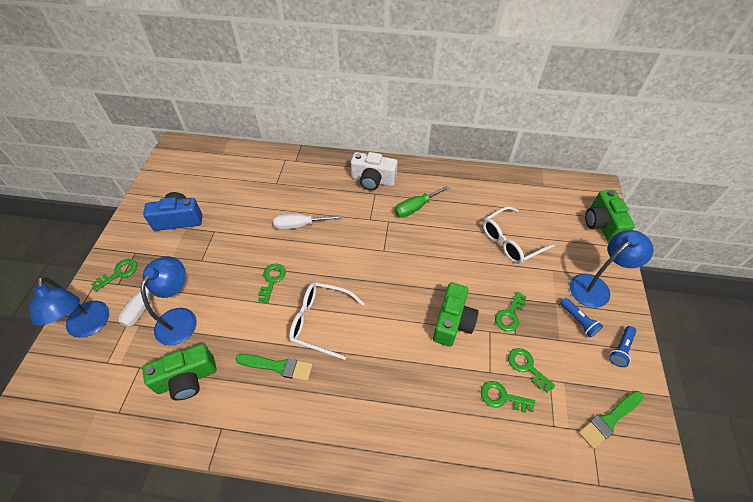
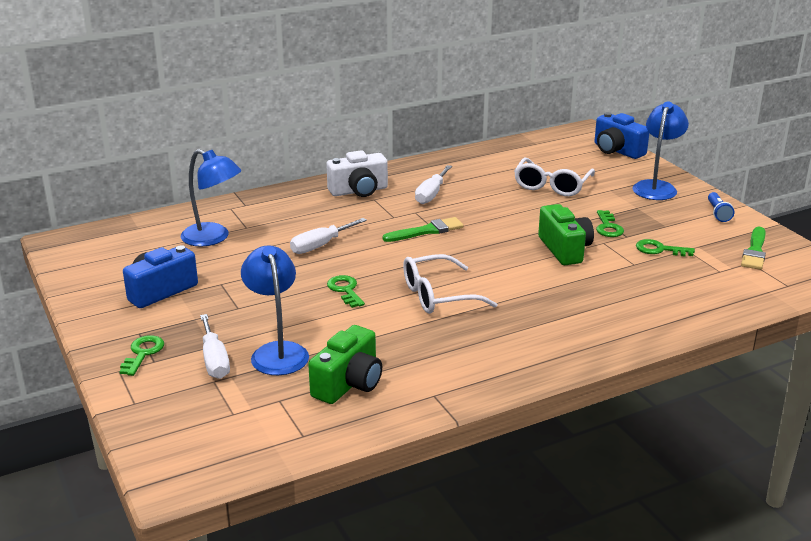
camera: 35 degrees left, 25 degrees down
(89, 327) = (167, 401): blue lamp -> blue lamp (213, 238)
(277, 366) = (435, 337): green brush -> green brush (426, 231)
(416, 207) = (431, 194): green screwdriver -> white screwdriver
(502, 397) = (662, 273): green key -> none
(578, 321) = (667, 210): blue flashlight -> none
(602, 225) = (617, 151): green camera -> blue camera

